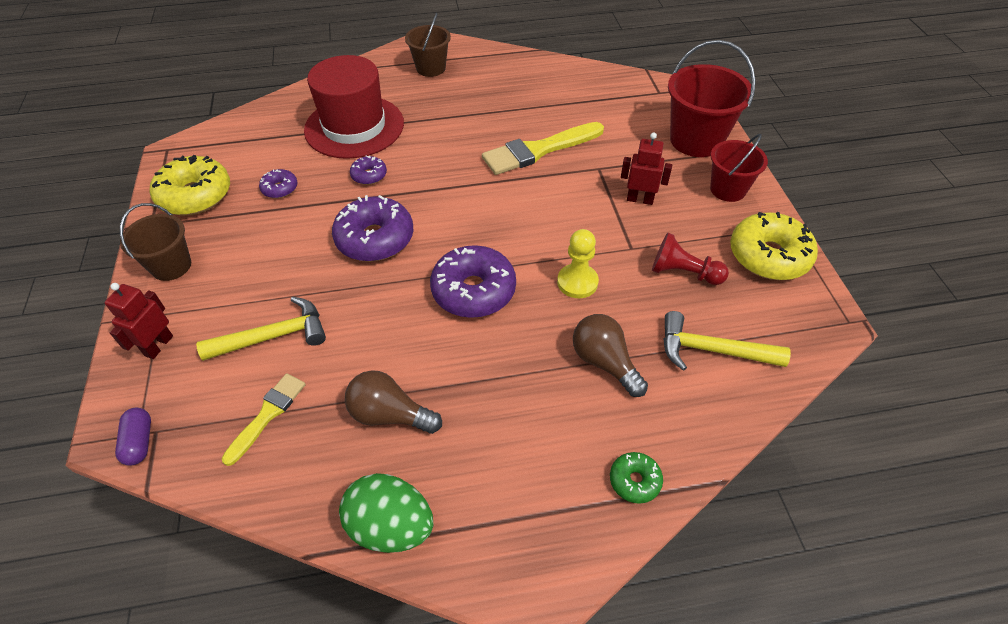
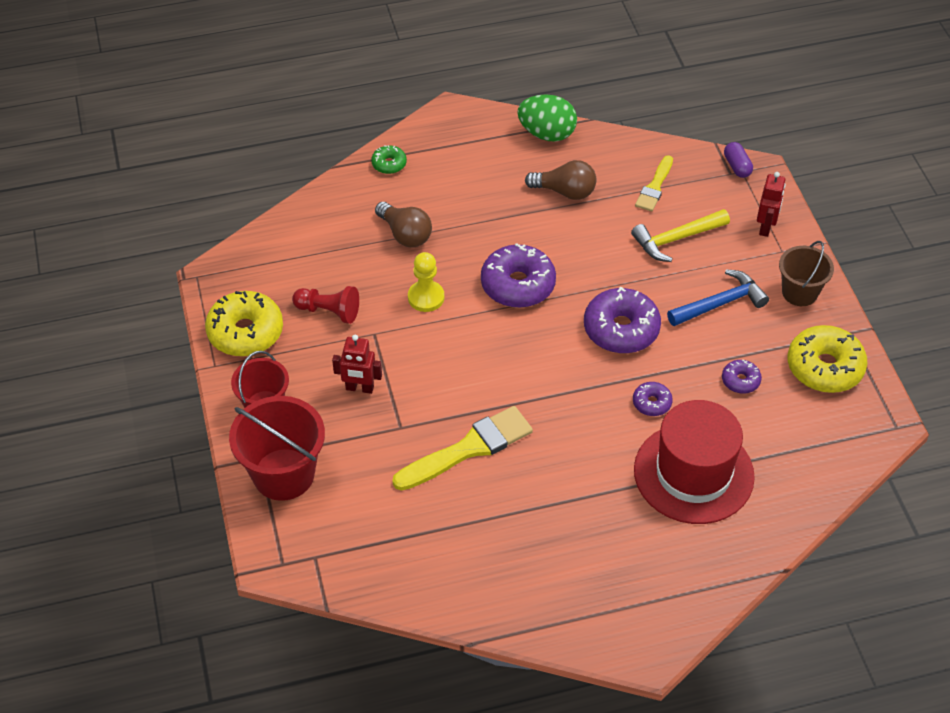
camera: 175 degrees right, 0 degrees up
(261, 259) = (720, 303): none -> blue hammer
(431, 68) = (626, 588): brown bucket -> none
(712, 350) = (318, 248): yellow hammer -> none

